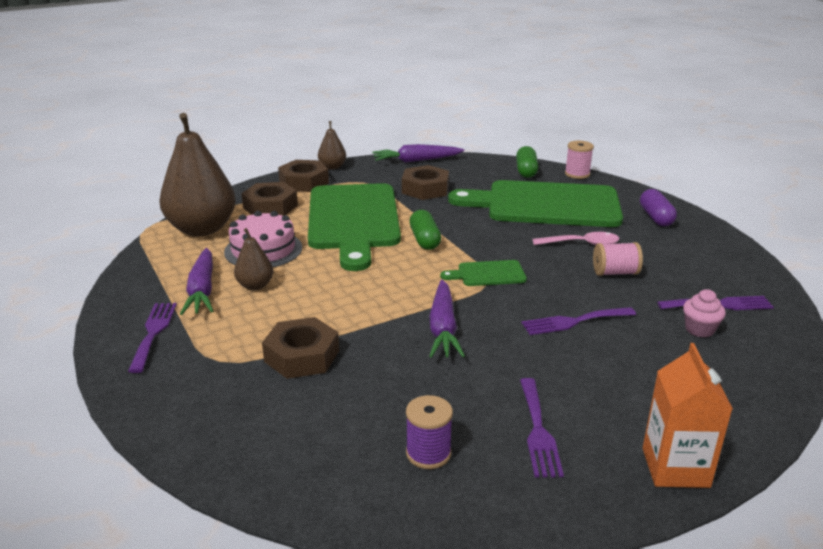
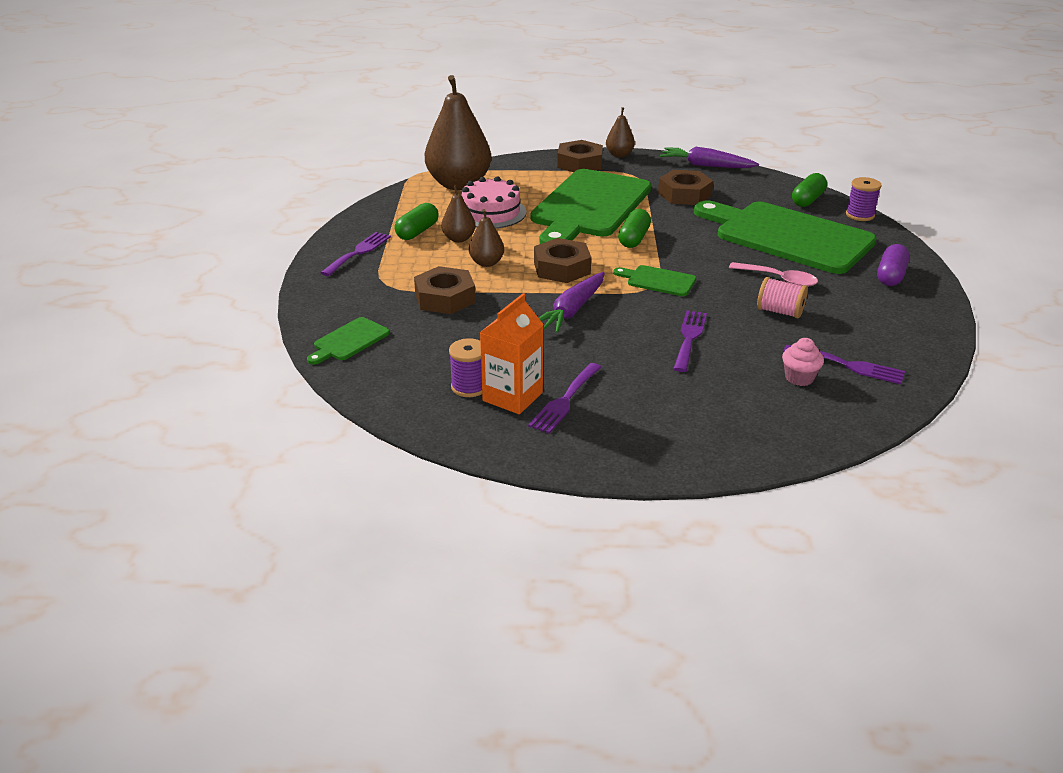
camera: 30 degrees right, 5 degrees up
(202, 290) = (417, 232): purple carrot -> green capsule
(237, 447) = (349, 341): none -> green cutting board
(270, 207) = (530, 178): brown nut -> brown nut (562, 268)
(309, 303) = (486, 263): none -> brown pear
(574, 321) = (689, 338): purple fork -> purple fork turned 90 degrees clockwise
(577, 174) = (860, 215): pink spool -> purple spool
(675, 467) = (643, 458): orange carton -> orange carton (512, 397)

